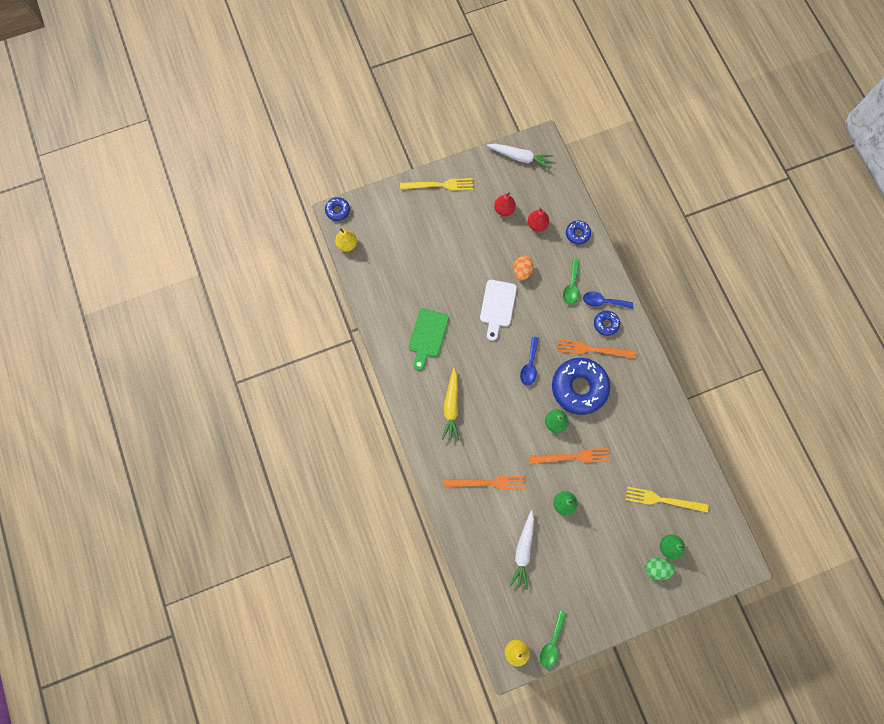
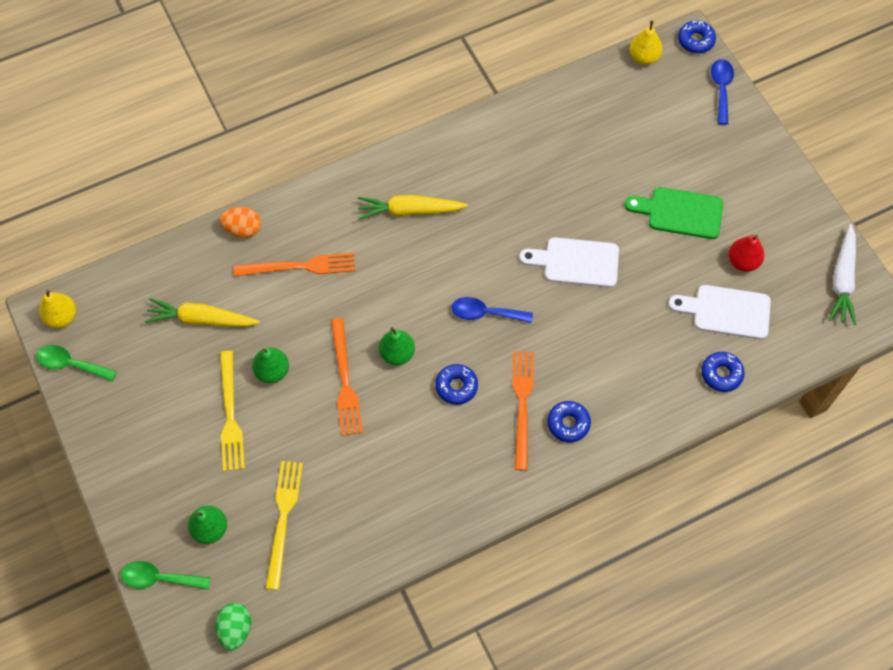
camera: 85 degrees right, 10 degrees down
(427, 336) = (515, 172): green cutting board -> green cutting board (680, 213)
(439, 185) = (766, 168): yellow fork -> yellow fork (230, 415)
(488, 482) = (299, 266): orange fork -> orange fork turned 90 degrees counterclockwise
(522, 271) = (640, 294): orange egg -> orange egg (243, 229)
(523, 551) = (201, 319): white carrot -> yellow carrot
(537, 224) = (726, 312): red pear -> white cutting board
(571, 286) = (627, 368): green spoon -> green spoon (159, 578)
(579, 387) = (456, 386): blue donut -> blue donut, size x0.46
(603, 302) = (607, 418): blue spoon -> blue spoon (721, 89)
(656, 568) = (176, 510): green egg -> green egg (235, 629)

